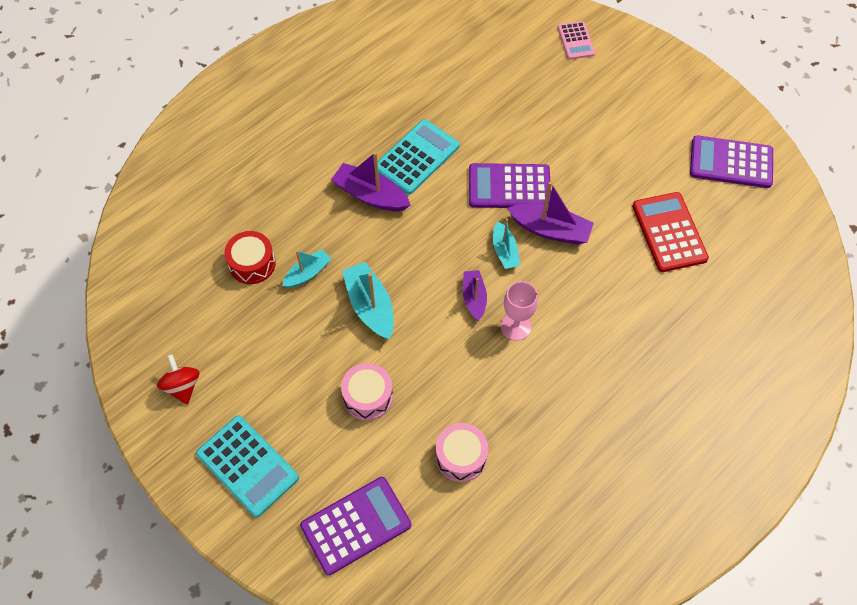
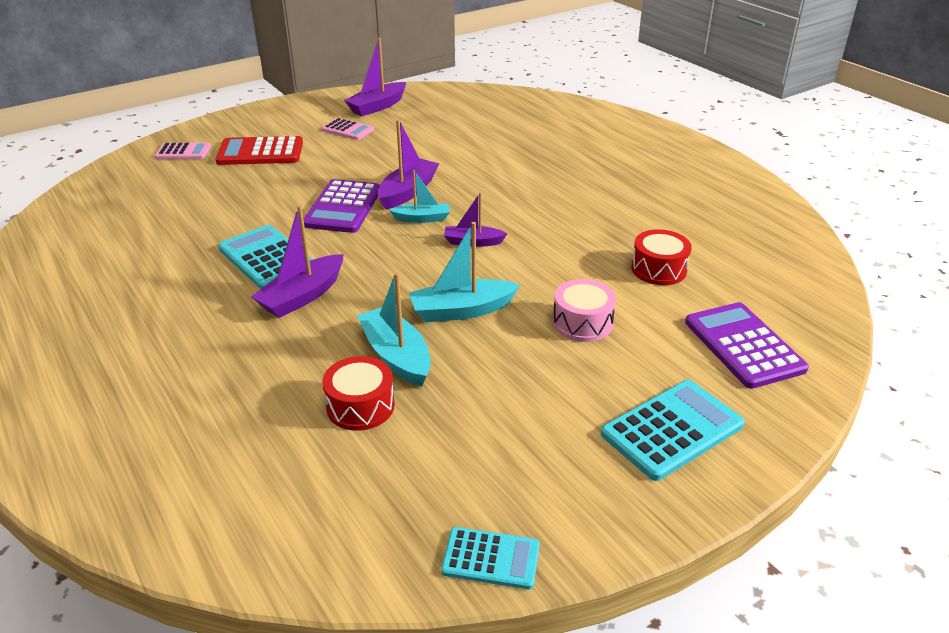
camera: 80 degrees left, 25 degrees down
(129, 362) = (491, 558): none -> turquoise calculator
(182, 386) = (545, 492): red spinning top -> none
(307, 273) = (396, 356): turquoise boat -> turquoise boat, size x1.58
(461, 457) = (658, 269): pink drum -> red drum
(516, 326) = (513, 222): pink goblet -> none
(664, 150) = (347, 130): none -> pink calculator
(669, 232) = (436, 139): red calculator -> red calculator (260, 152)
(731, 162) = (377, 106): purple calculator -> purple boat

